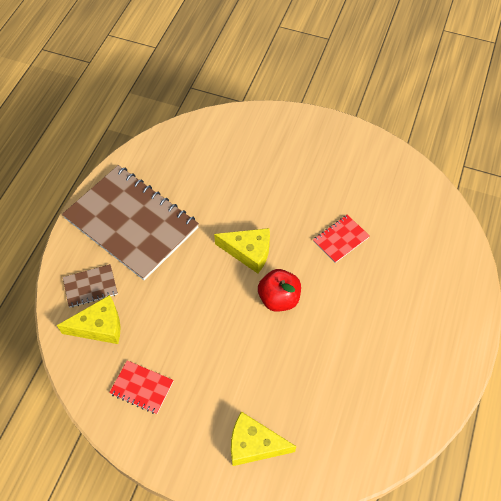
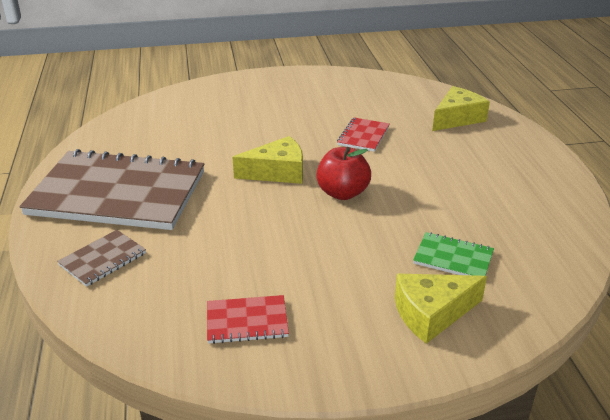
camera: 30 degrees left, 25 degrees down
(99, 326) = (143, 289): yellow cheese -> yellow cheese (457, 118)
(306, 404) = (453, 258): none -> green notebook

